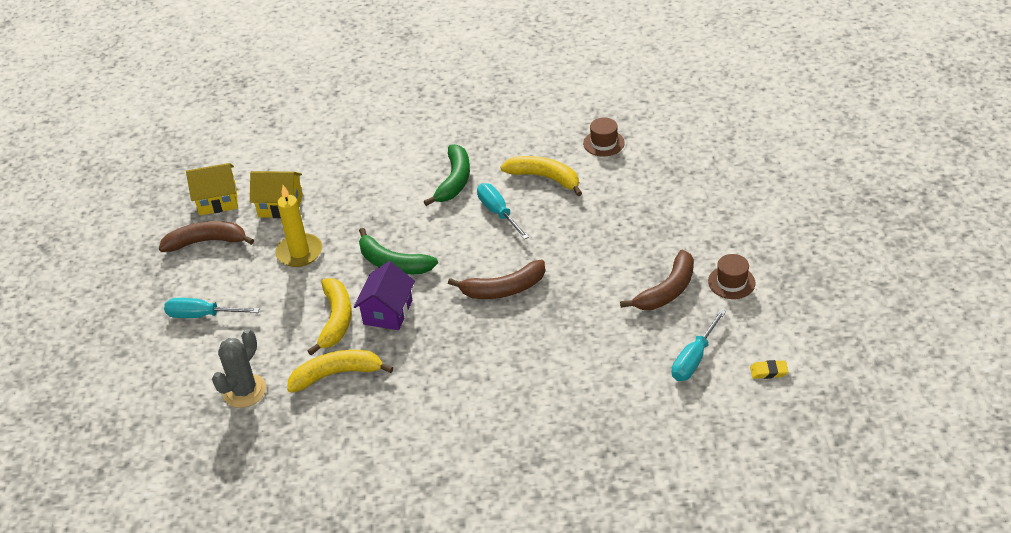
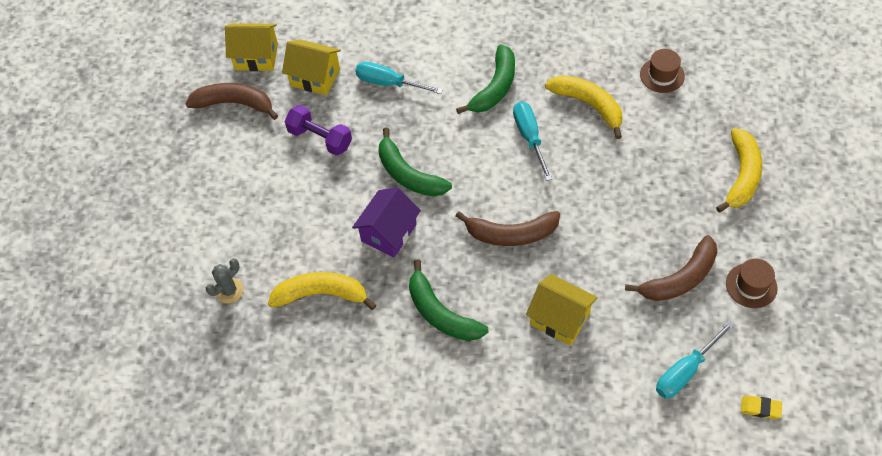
camera: 15 degrees right, 15 degrees up
(202, 315) = (210, 191): turquoise screwdriver -> turquoise screwdriver (389, 83)
(244, 391) = (229, 290): grey cactus -> grey cactus, size x0.64
(299, 252) = (320, 138): yellow candle -> purple dumbbell
(336, 320) = (336, 229): yellow banana -> yellow banana (741, 175)
(456, 364) = (441, 313): none -> green banana
(568, 344) = (559, 319): none -> yellow house

